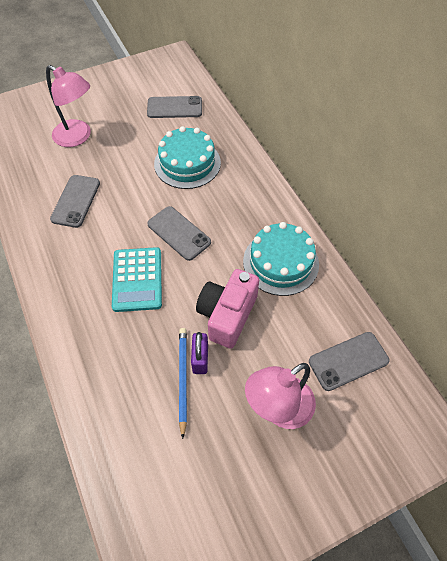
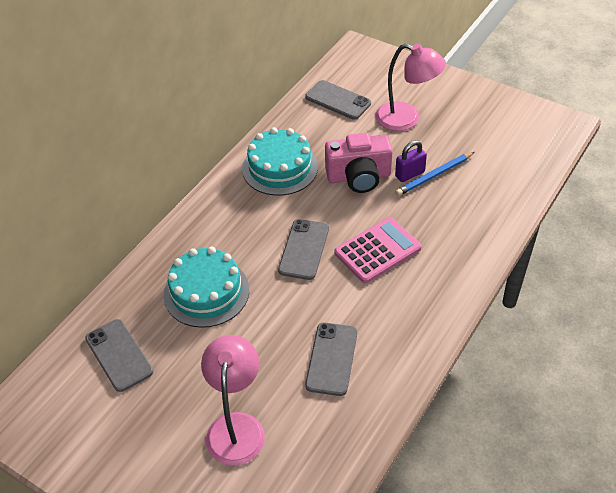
camera: 120 degrees left, 10 degrees down
(76, 201) = (332, 359): grey phone -> grey phone turned 60 degrees counterclockwise
(137, 279) = (377, 250): turquoise calculator -> pink calculator

